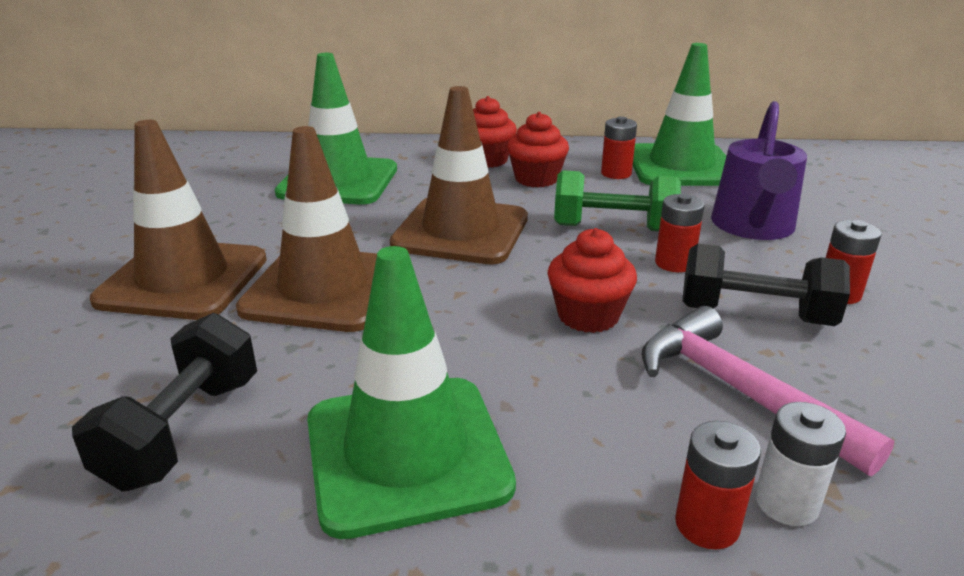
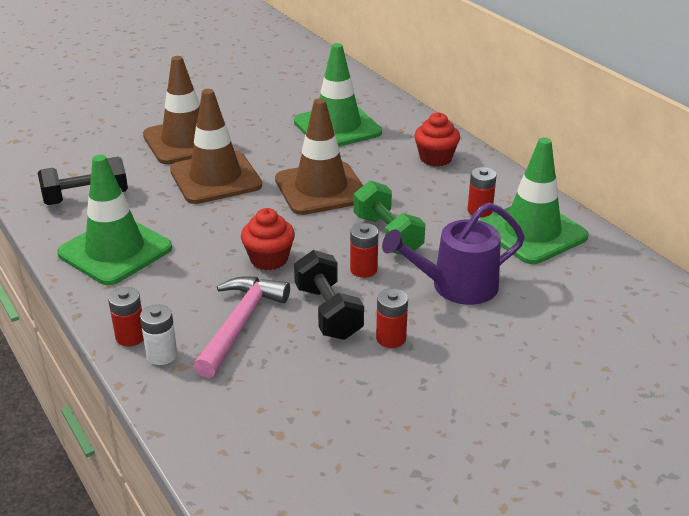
camera: 55 degrees right, 5 degrees up
(536, 179) = (428, 185): red cupcake -> none

